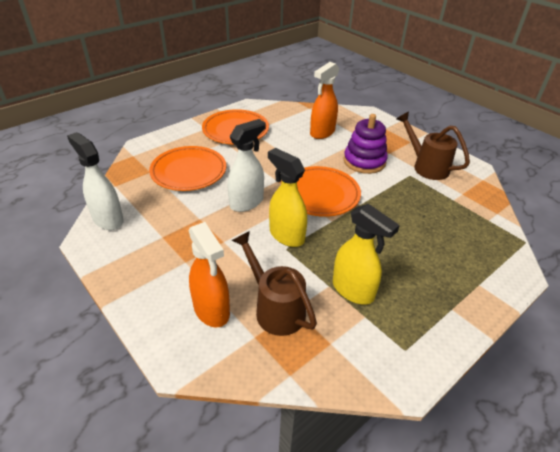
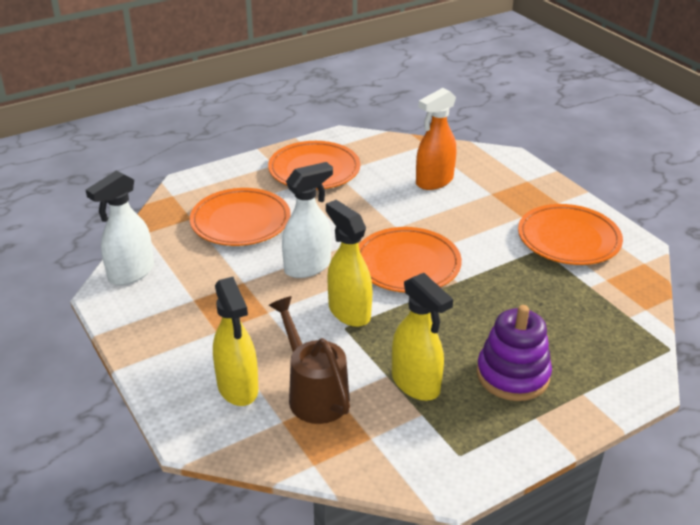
camera: 10 degrees right, 5 degrees down
(108, 219) = (131, 273): white spray bottle -> white spray bottle turned 105 degrees counterclockwise
(212, 310) = (238, 388): orange spray bottle -> yellow spray bottle
(364, 161) = (481, 225): purple stacking toy -> purple stacking toy (512, 375)
(426, 166) = (568, 239): brown watering can -> orange plate

